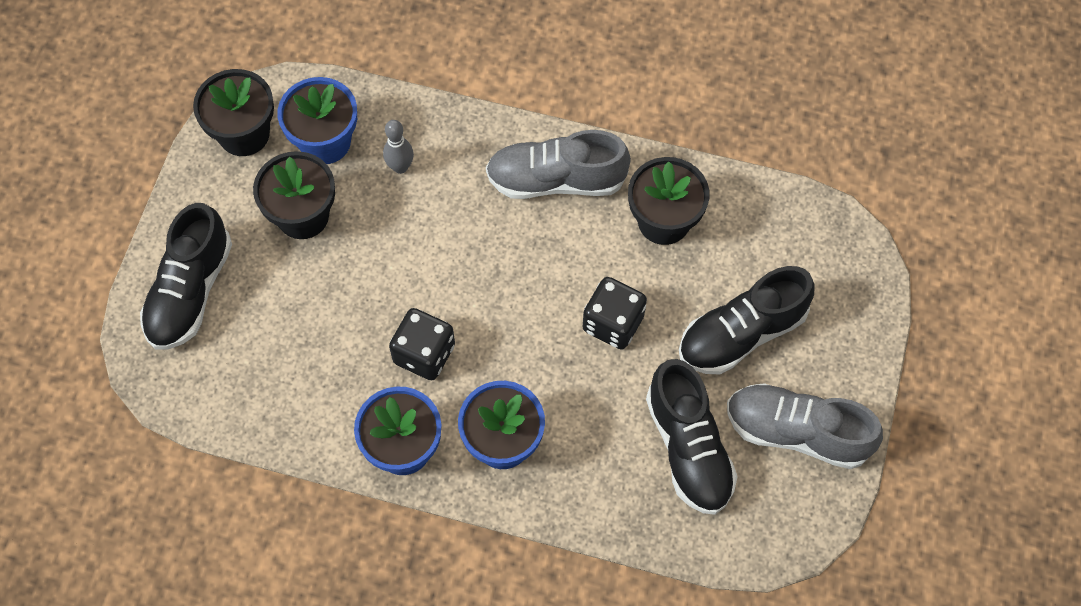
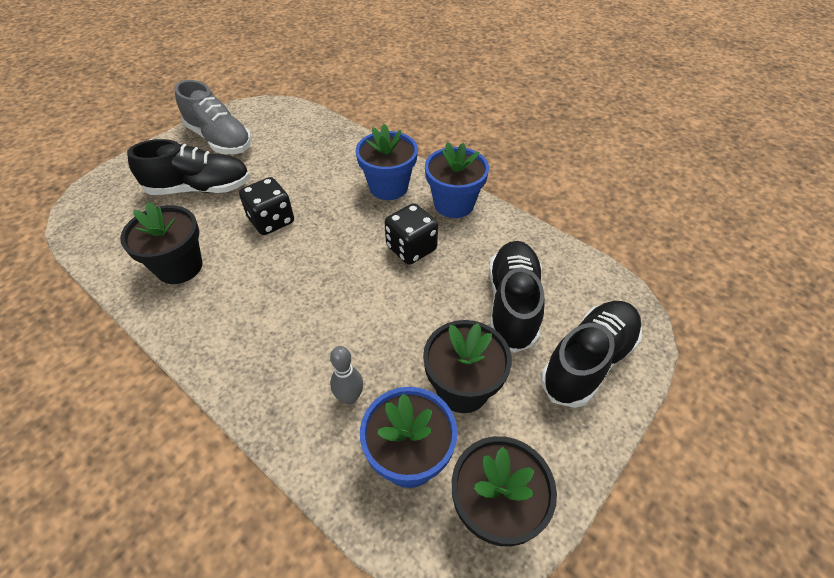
camera: 155 degrees left, 15 degrees down
(556, 180) = (228, 328): grey shoe -> none
(688, 448) = (283, 151): black shoe -> black shoe (512, 304)

